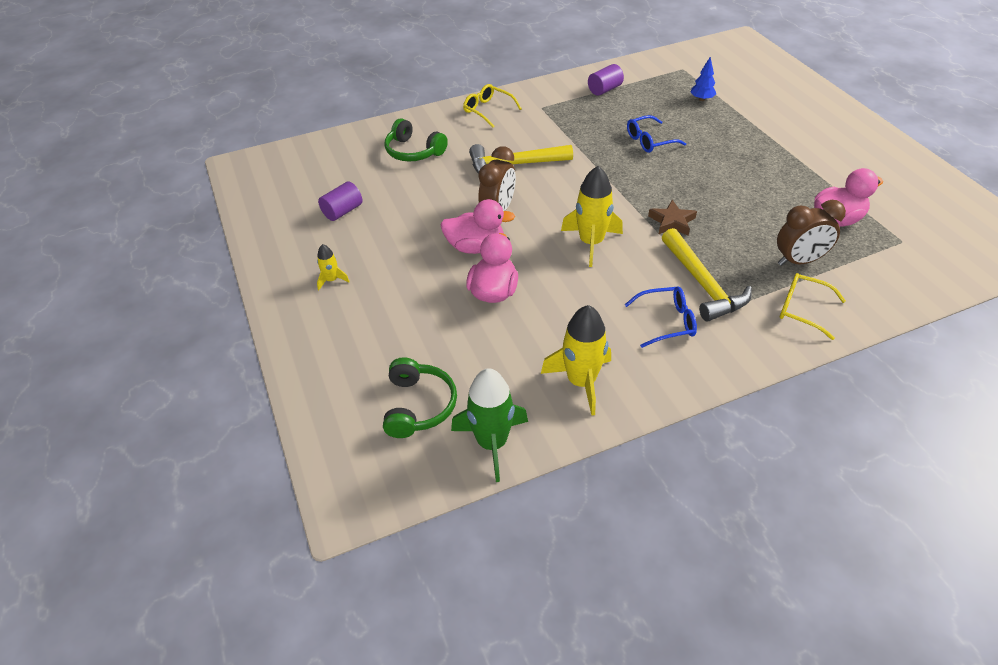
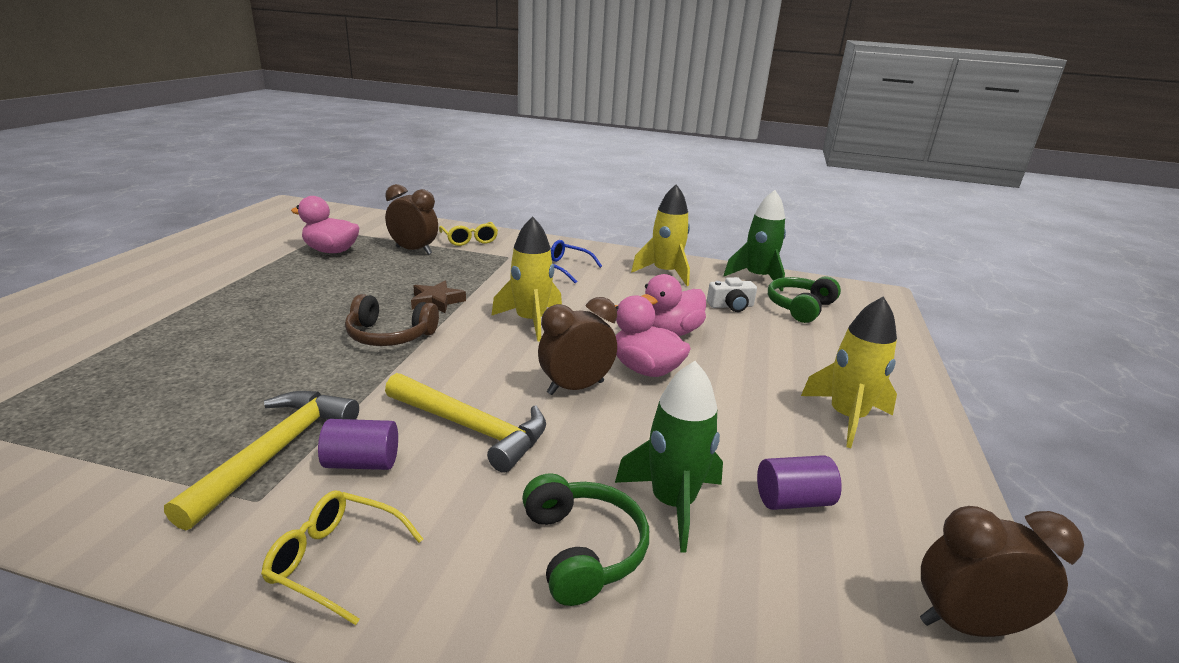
camera: 145 degrees left, 20 degrees down
(259, 199) = (967, 625): none -> brown clock
(332, 280) = (846, 418): yellow rocket -> yellow rocket, size x2.01
(394, 182) = (672, 503): none -> green rocket
(478, 363) = (731, 306): none -> white camera
(488, 110) = (335, 560): yellow glasses -> yellow glasses turned 120 degrees clockwise
(604, 89) = (115, 467): purple cylinder -> purple cylinder (362, 463)
(640, 183) = (389, 336): none -> brown headphones
(649, 141) = (278, 364): blue glasses -> none
(701, 99) = (96, 371): blue tree -> none
(702, 283) = (499, 269): yellow hammer -> yellow hammer (275, 452)

